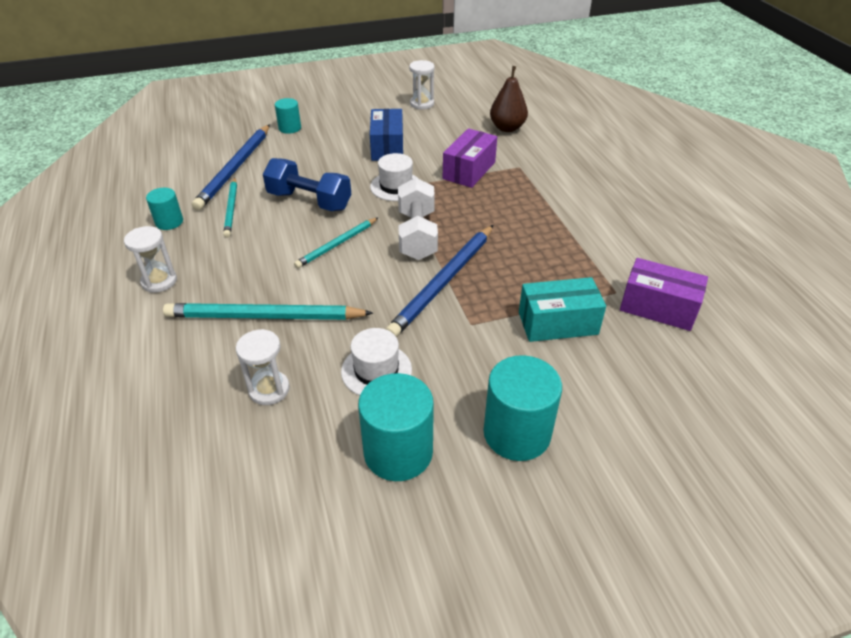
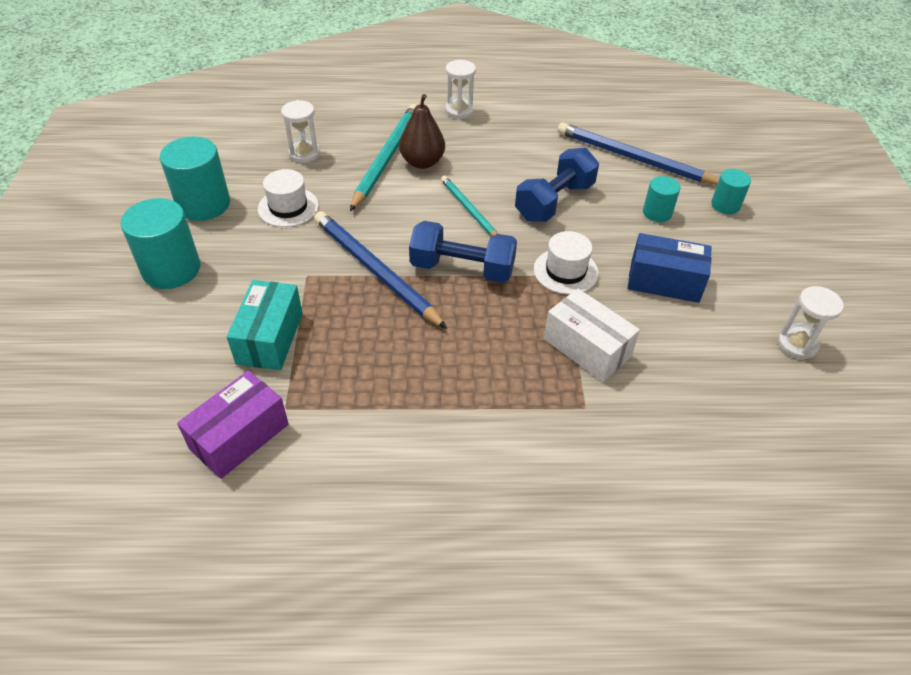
camera: 105 degrees right, 5 degrees up
(169, 222) = (545, 117): turquoise cylinder -> turquoise cylinder (657, 213)
(231, 209) = (556, 152): turquoise pencil -> none
(417, 235) = (462, 269): white dumbbell -> blue dumbbell
(469, 170) = (587, 348): purple box -> white box
(507, 128) = (707, 430): brown pear -> brown pear (422, 162)

